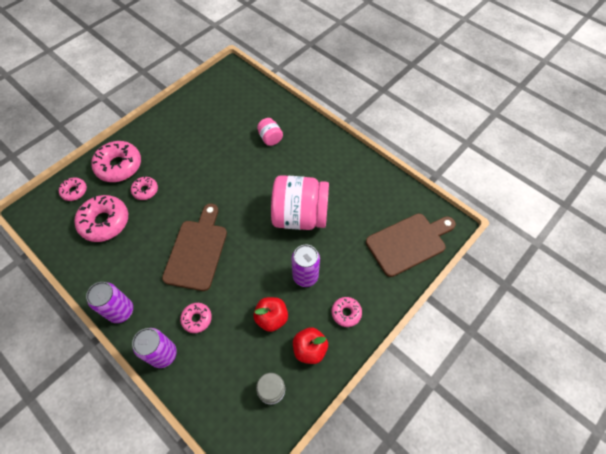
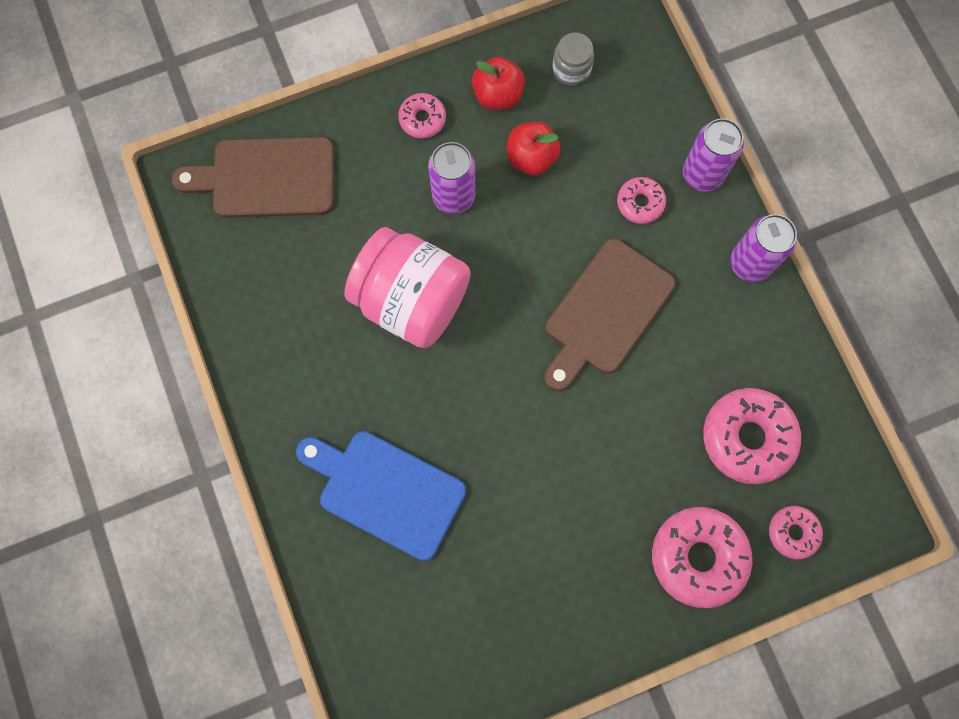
camera: 155 degrees left, 15 degrees up
(145, 190) = (661, 474): pink donut -> none
(270, 138) = (386, 491): pink jar -> blue cutting board

